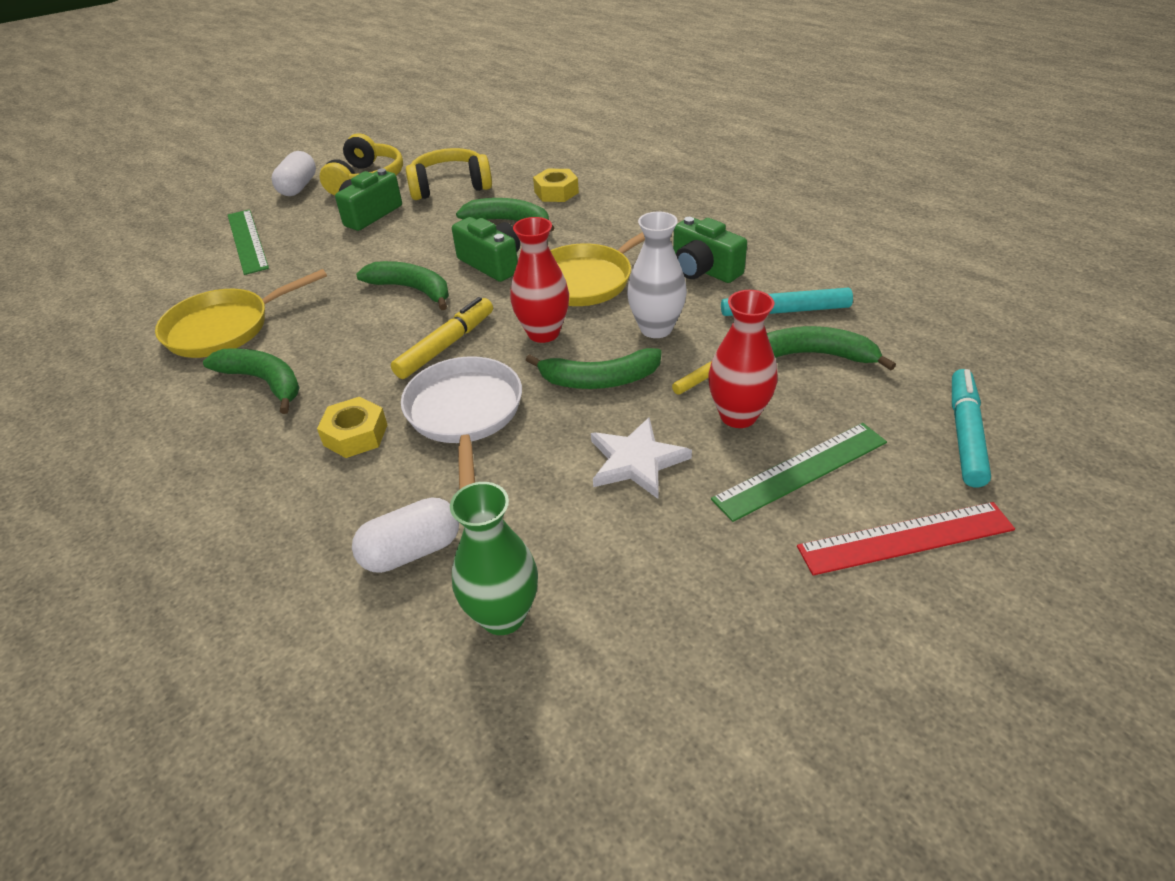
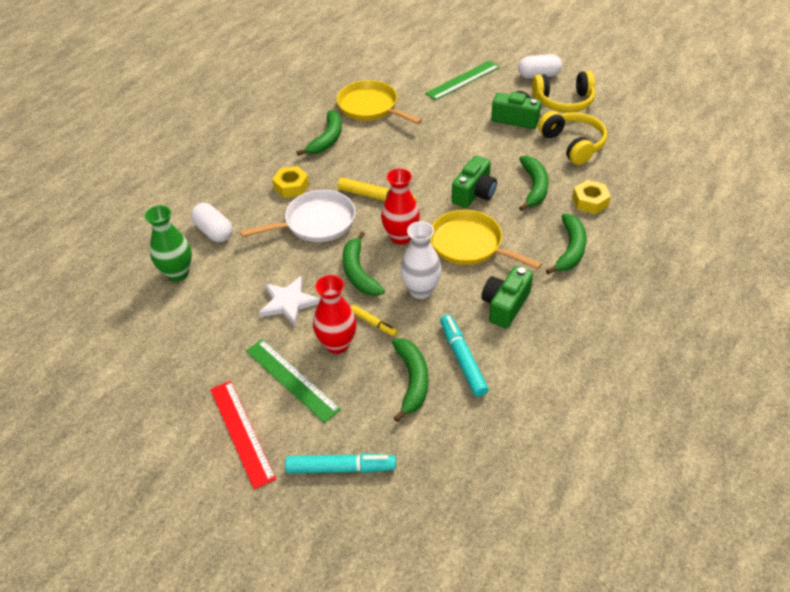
camera: 75 degrees right, 5 degrees up
(412, 289) = (431, 166): green banana -> green banana (570, 250)

